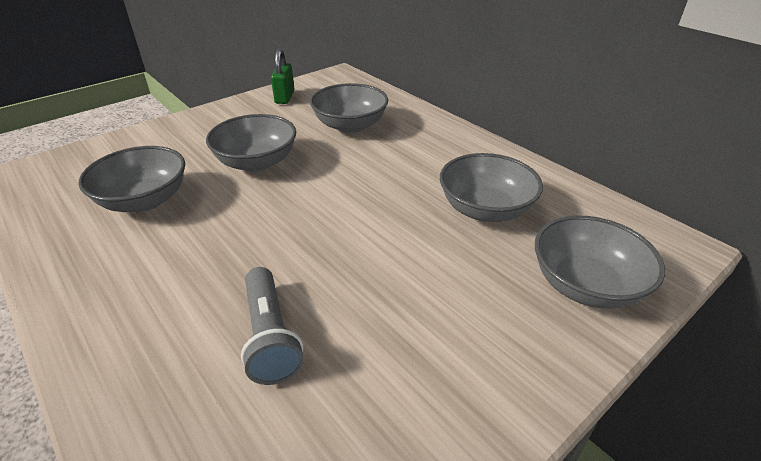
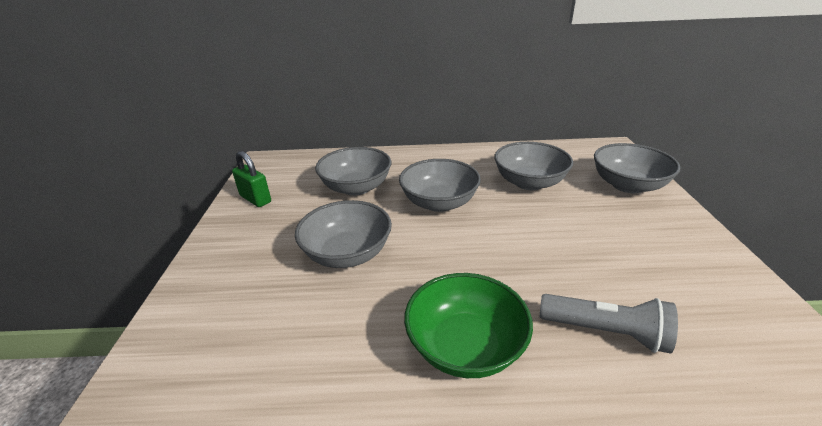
camera: 50 degrees left, 5 degrees down
(144, 200) = (321, 354): grey bowl -> grey bowl (439, 203)
(193, 259) = (465, 346): none -> green bowl

